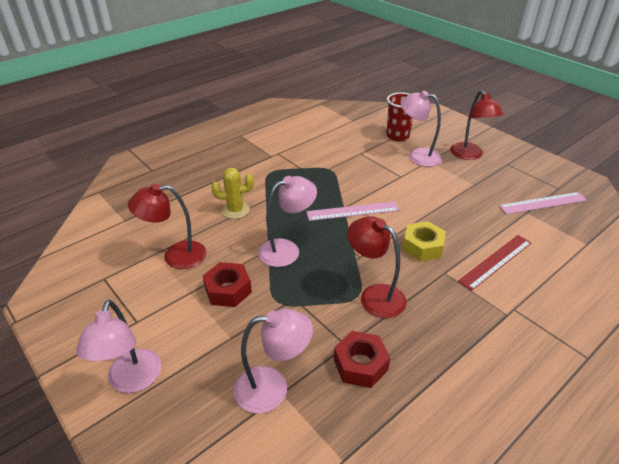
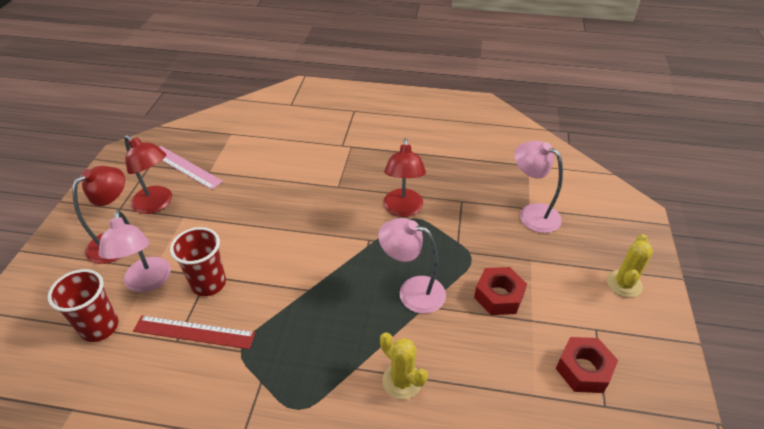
camera: 130 degrees left, 5 degrees up
(132, 381) = (624, 284): pink lamp -> yellow cactus
(176, 256) = (514, 372): red lamp -> red lamp (157, 204)
(353, 211) = (308, 279): pink ruler -> none
(360, 364) = (467, 187): red nut -> red nut (583, 369)
(393, 174) = (208, 283): none -> red cup
(422, 247) = (318, 210): yellow nut -> none
(495, 261) = (297, 167): red ruler -> red ruler (194, 332)

